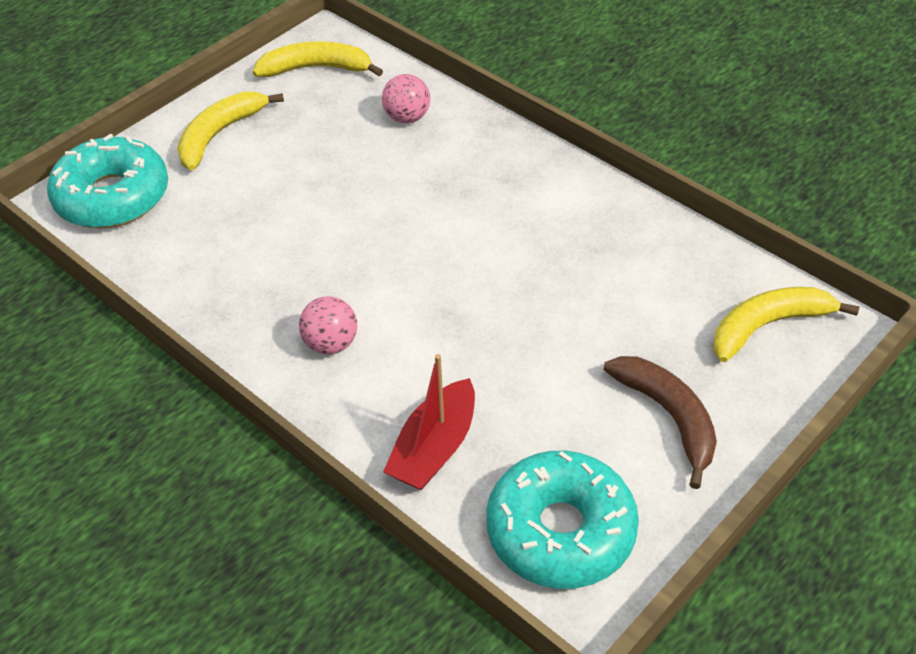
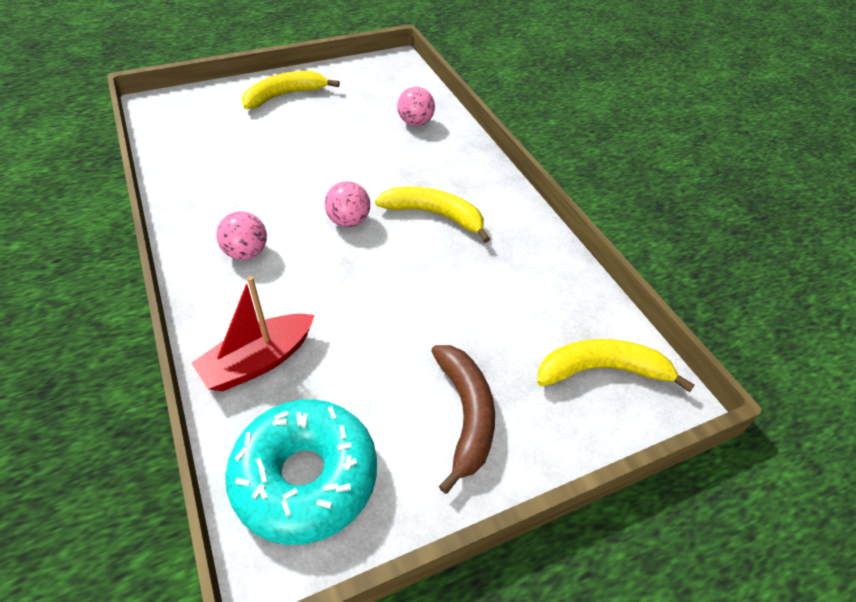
camera: 20 degrees right, 0 degrees up
(112, 197) = (188, 111): turquoise donut -> none
(316, 68) = (378, 76): yellow banana -> yellow banana (435, 215)
(417, 266) = (349, 221): none -> pink ball

